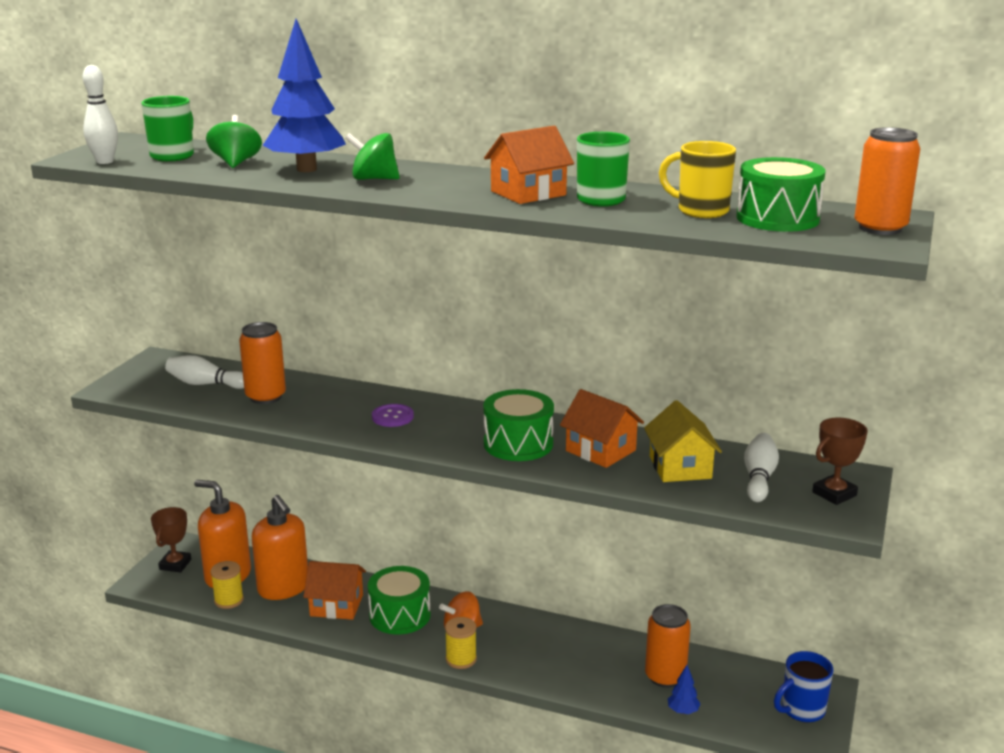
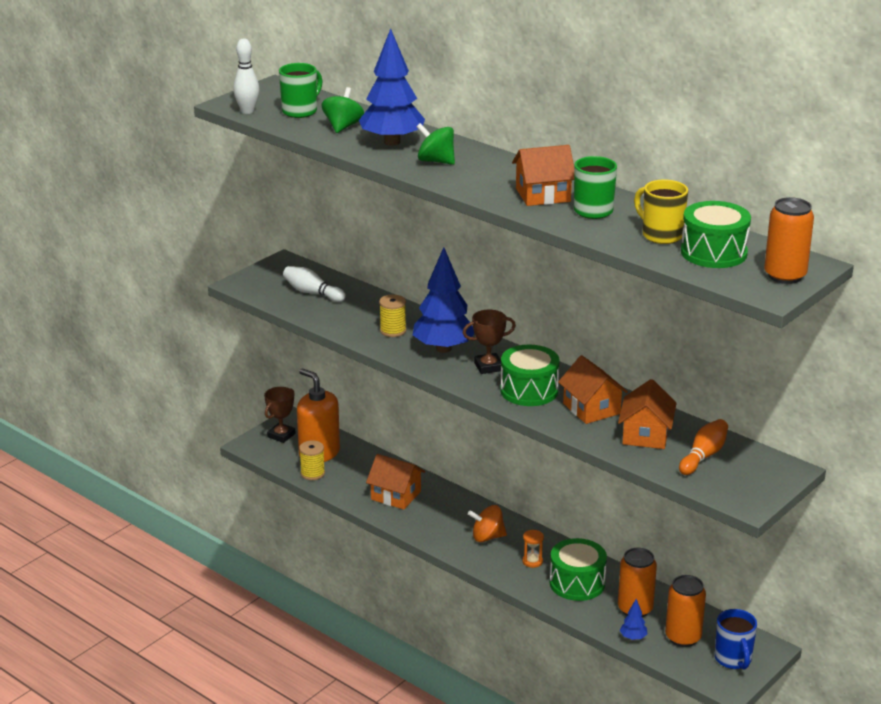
camera: 20 degrees right, 5 degrees up
(265, 397) = (353, 313): orange can -> orange can (683, 637)
(283, 588) = (359, 472): orange soap dispenser -> none
(392, 417) = (443, 349): purple button -> blue tree
(400, 615) = (443, 514): green drum -> green drum (577, 583)
(461, 659) = (475, 559): yellow spool -> yellow spool (393, 331)
(525, 647) = (532, 561): none -> orange hourglass
(680, 467) = (645, 435): yellow house -> orange house
(759, 478) = (703, 456): white bowling pin -> orange bowling pin
(801, 710) = (733, 659): blue mug -> blue mug turned 90 degrees counterclockwise
(834, 494) = (755, 481): brown trophy -> brown trophy (488, 367)

